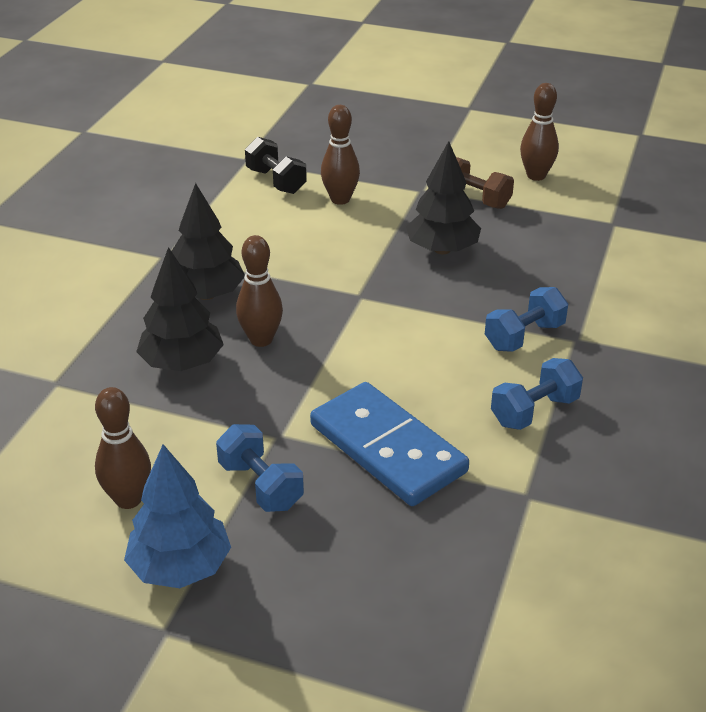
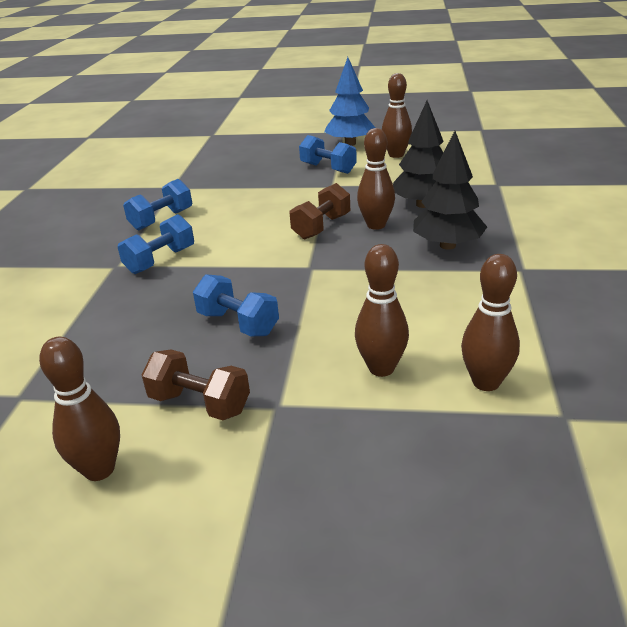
camera: 170 degrees right, 5 degrees down
(276, 181) = (486, 382): black dumbbell -> brown bowling pin
(326, 350) = (321, 227): none -> brown dumbbell
(387, 448) = (259, 190): blue domino -> none
(442, 249) = (238, 323): black tree -> blue dumbbell

